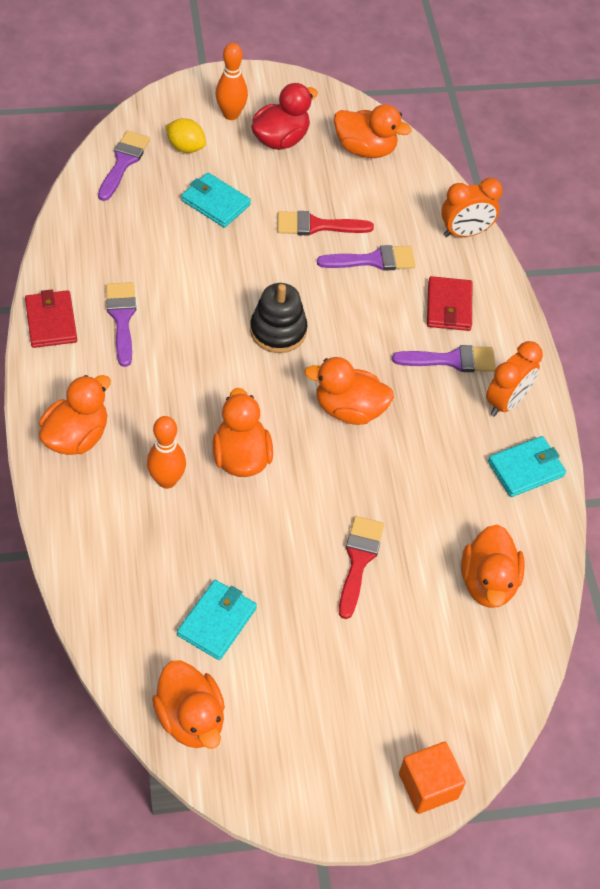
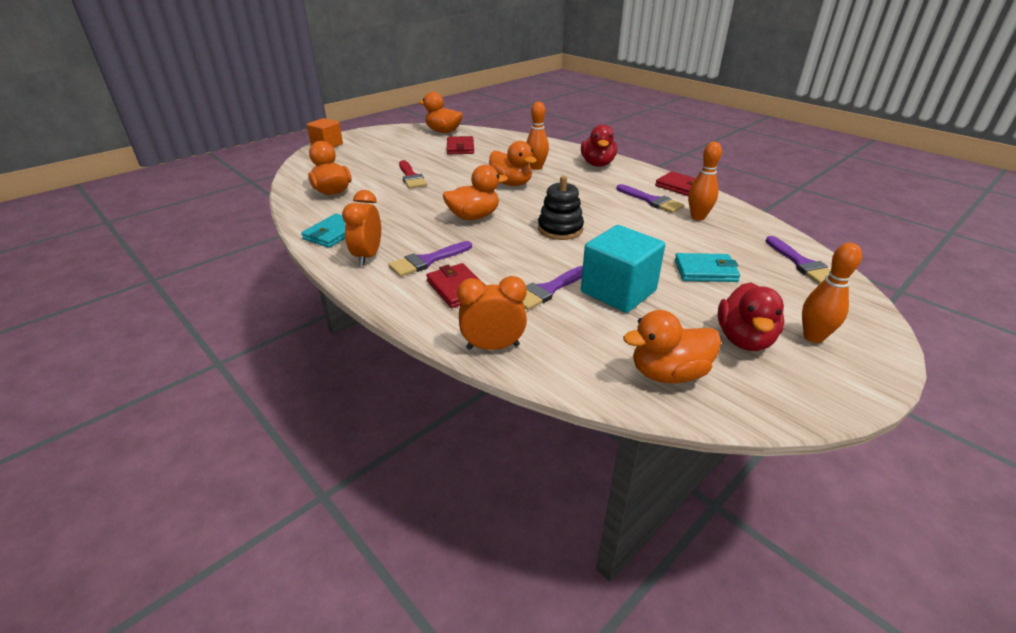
camera: 150 degrees right, 20 degrees down
(76, 437) = (597, 164): orange duck -> red duck
(115, 265) = (698, 217): none -> orange bowling pin
(186, 147) = (790, 294): yellow lemon -> none
(217, 621) = (460, 148): turquoise wallet -> red wallet
(317, 225) = (618, 291): red brush -> turquoise cube
(465, 233) = (493, 347): orange clock -> orange clock turned 45 degrees clockwise

